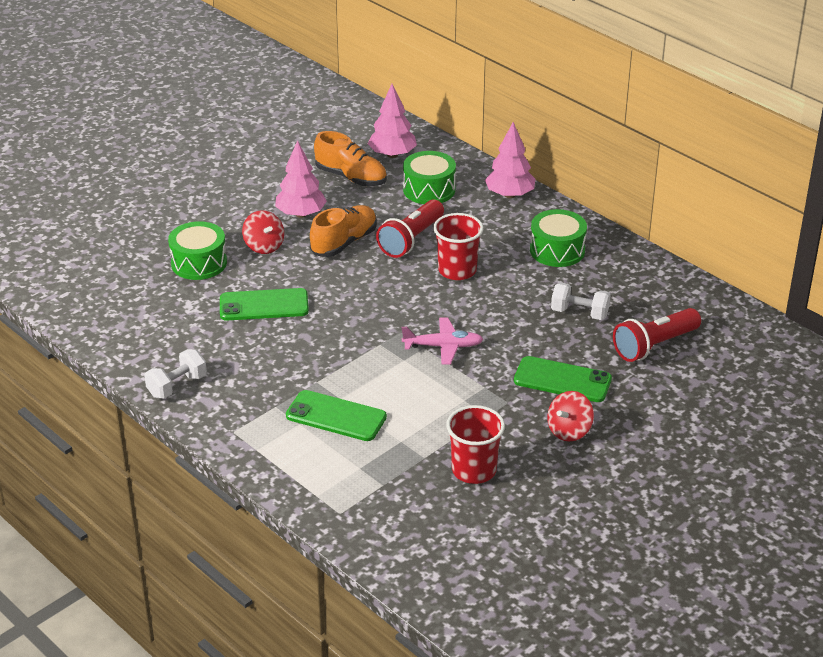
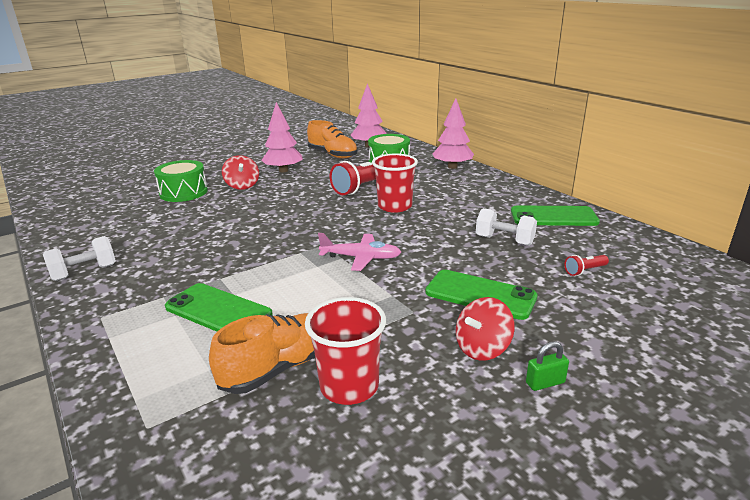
camera: 10 degrees right, 10 degrees down
(264, 305) = (214, 220): green phone -> green phone (553, 217)
(344, 242) = (307, 186): orange shoe -> orange shoe (279, 368)
(557, 250) = (487, 198): green drum -> none
(617, 454) = (545, 383): none -> green padlock
(654, 345) = (585, 271): red flashlight -> red flashlight, size x0.45

